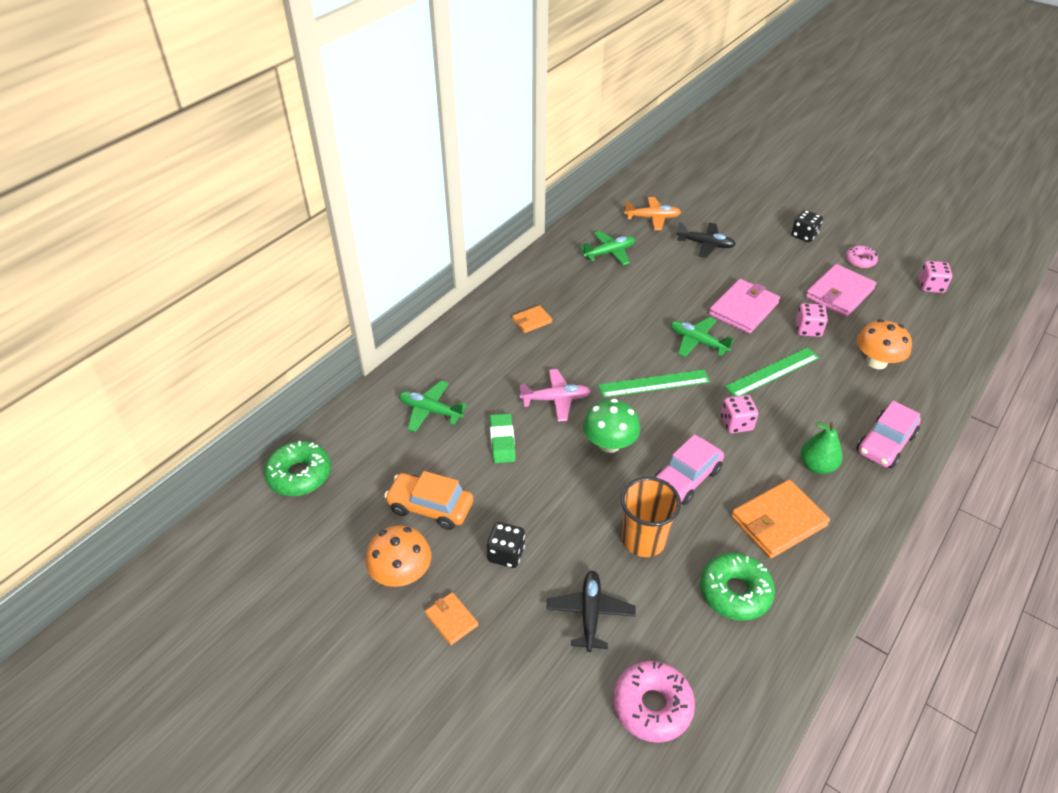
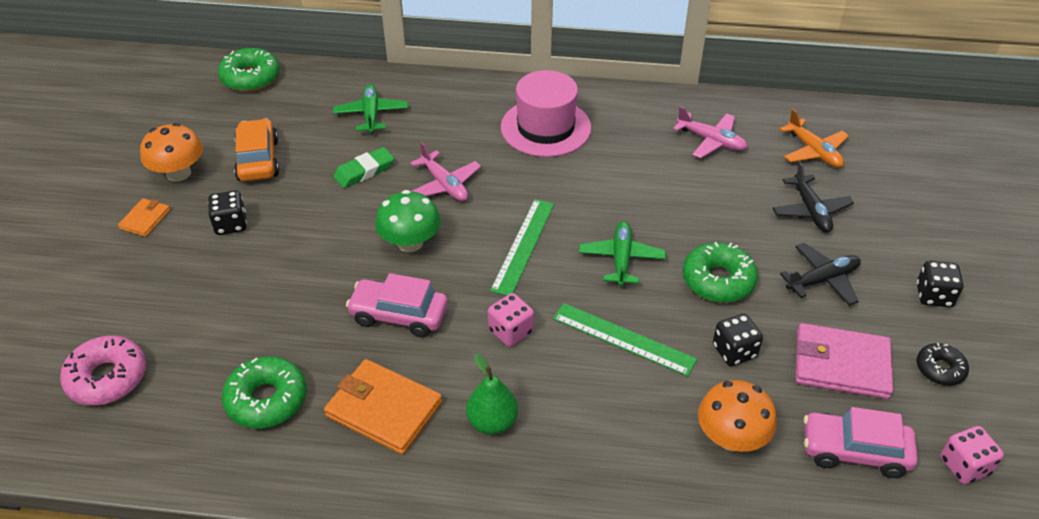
camera: 60 degrees right, 0 degrees up
(532, 321) = (545, 127): orange wallet -> pink hat
(590, 613) = (190, 302): black plane -> black plane (822, 280)
(609, 253) = (711, 141): green plane -> pink plane
(643, 540) = (297, 309): orange cup -> none
(654, 383) = (523, 246): green ruler -> green ruler turned 60 degrees clockwise
(743, 309) = (718, 280): pink wallet -> green donut
(808, 329) = (734, 351): pink dice -> black dice
(860, 261) = (940, 369): pink donut -> black donut
(885, 443) = (578, 482): pink car -> pink car (854, 451)

